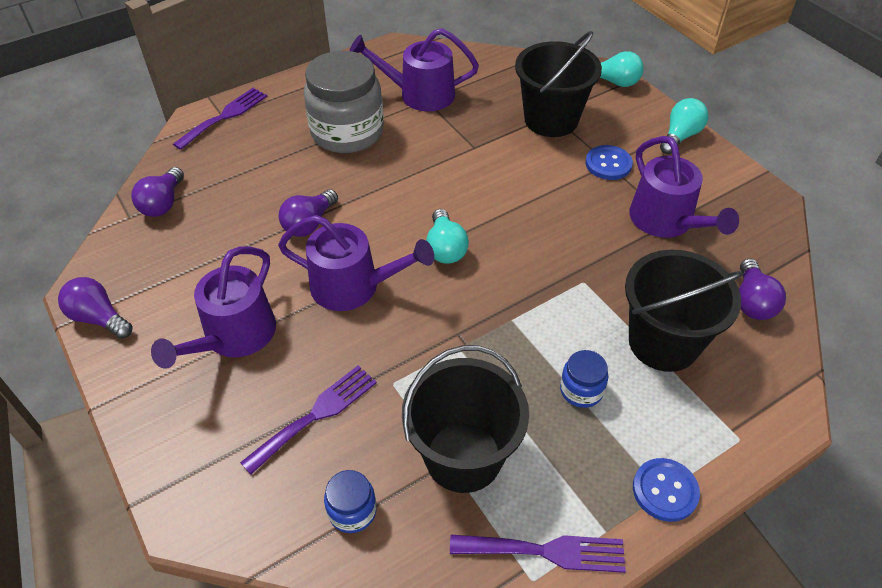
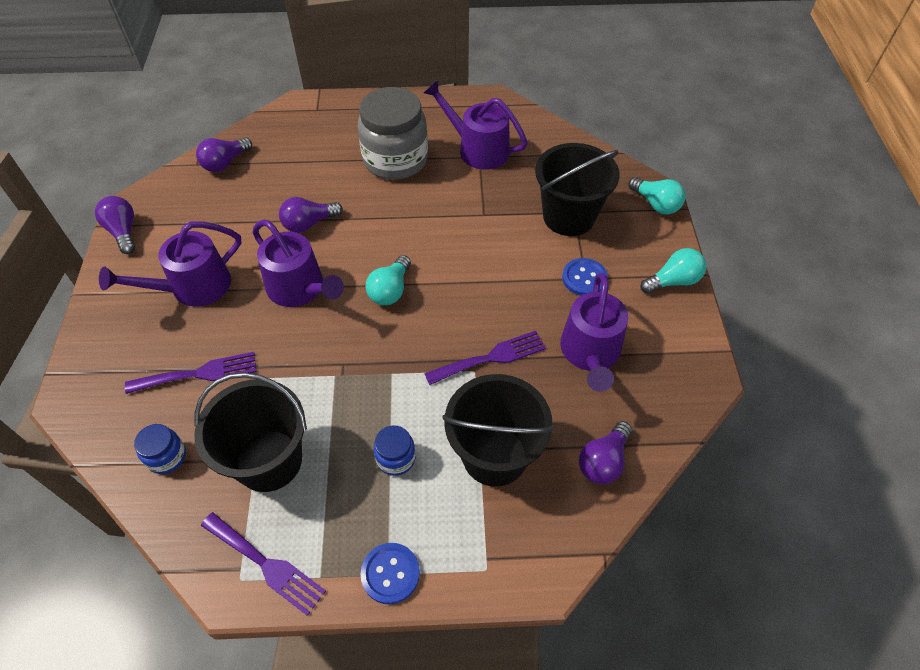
camera: 30 degrees right, 5 degrees up
(225, 116) = (318, 110): purple fork -> purple fork (491, 357)

